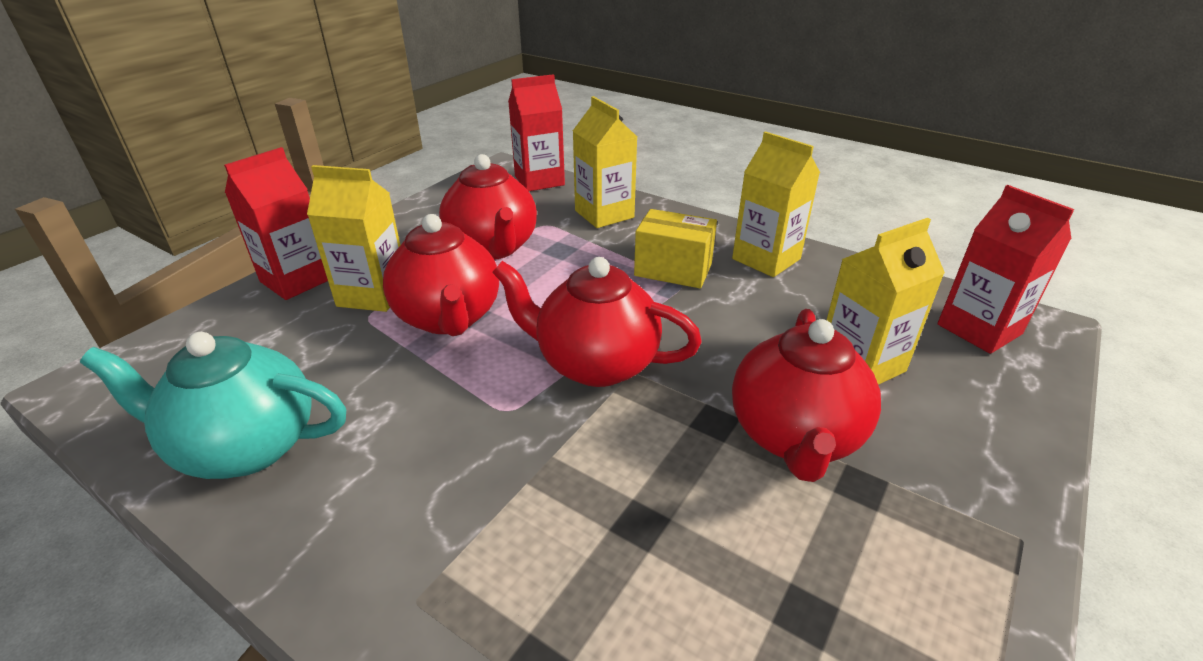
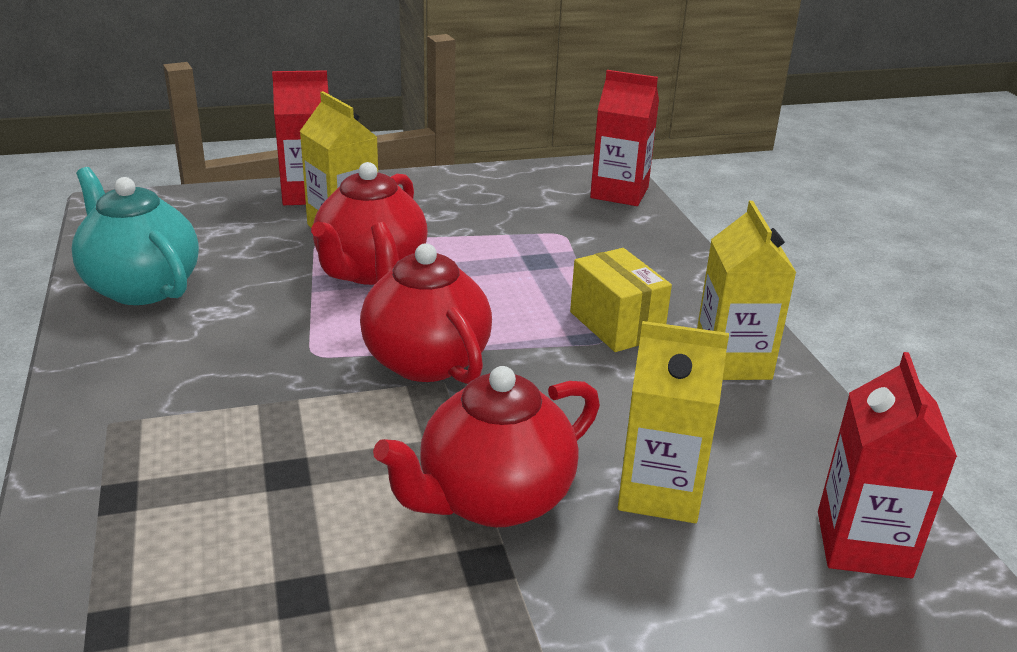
camera: 40 degrees right, 5 degrees down
(493, 248) = (485, 233): red teapot -> none
(604, 214) = (632, 248): yellow carton -> none

